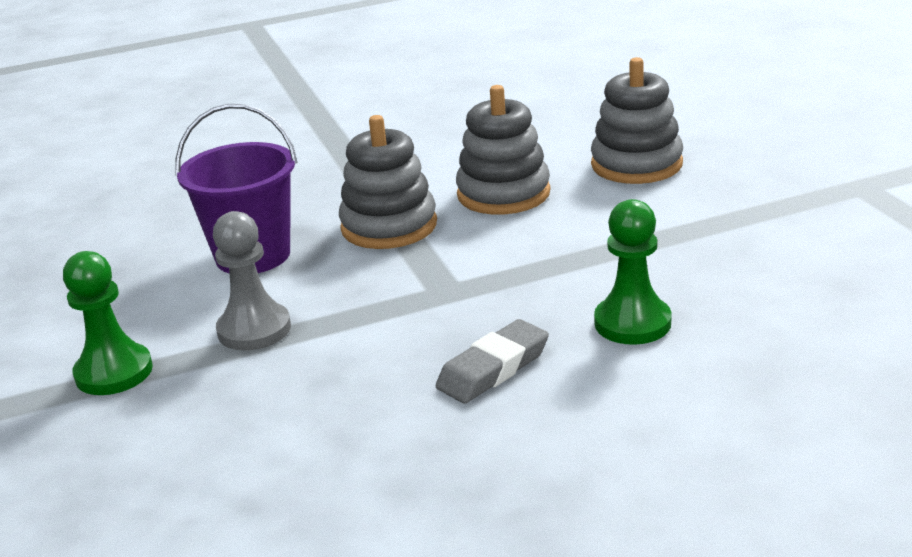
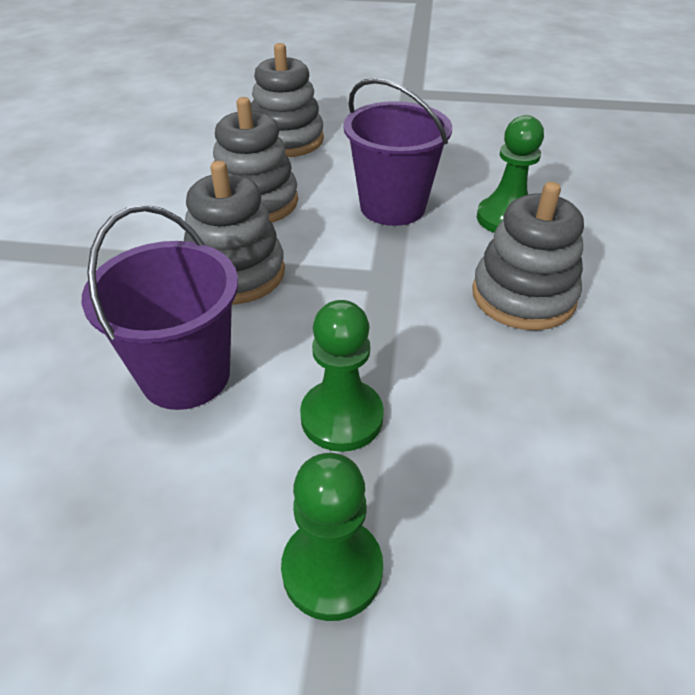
camera: 65 degrees left, 15 degrees up
(254, 330) = (342, 417): grey pawn -> green pawn
(493, 369) = (523, 296): grey eraser -> grey stacking toy
(576, 256) = (392, 207): none -> purple bucket

